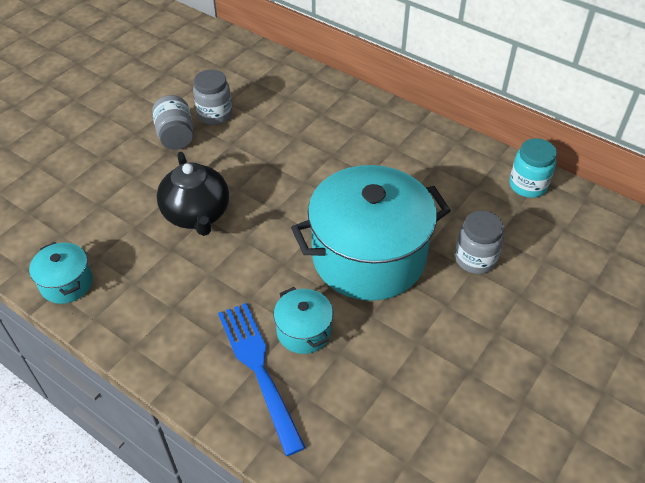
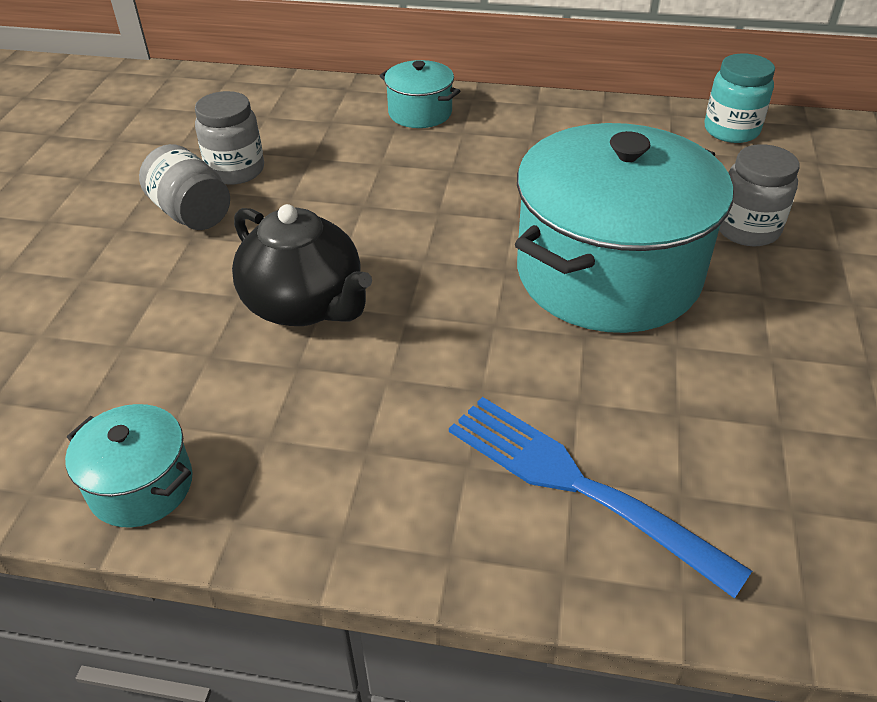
camera: 25 degrees left, 5 degrees down
(304, 331) = (601, 404): turquoise pot -> turquoise pot (420, 113)

